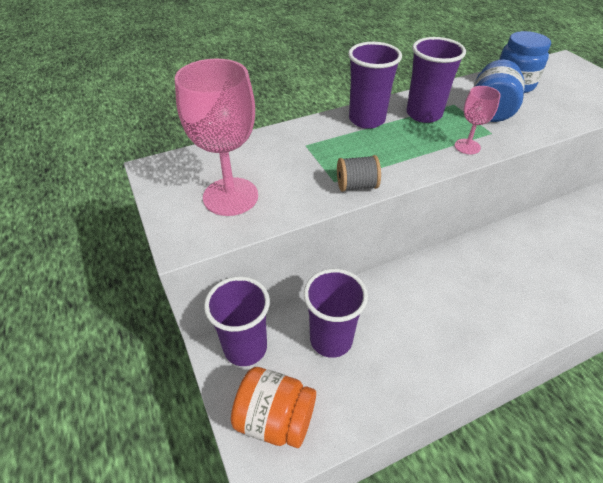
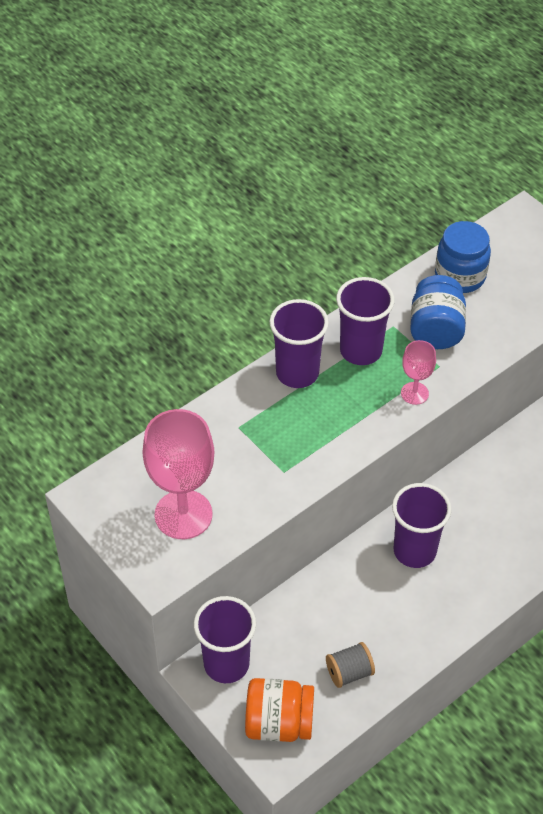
camera: 15 degrees left, 5 degrees up
(331, 339) = (311, 635): purple cup -> purple cup (414, 551)
(356, 186) = (308, 473): grey spool -> grey spool (349, 672)

